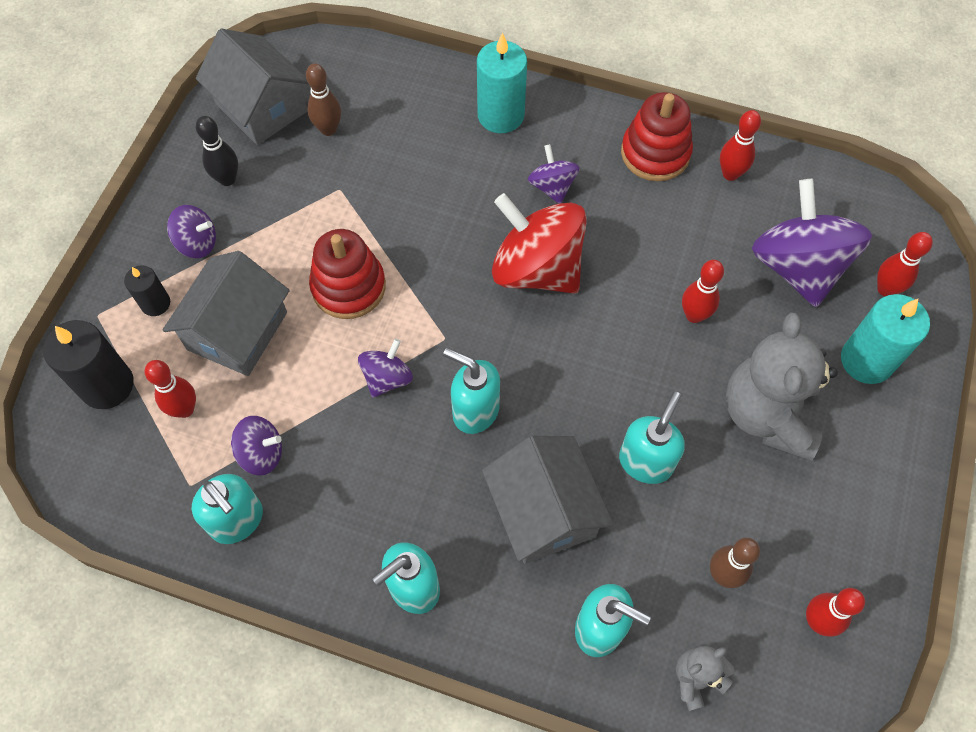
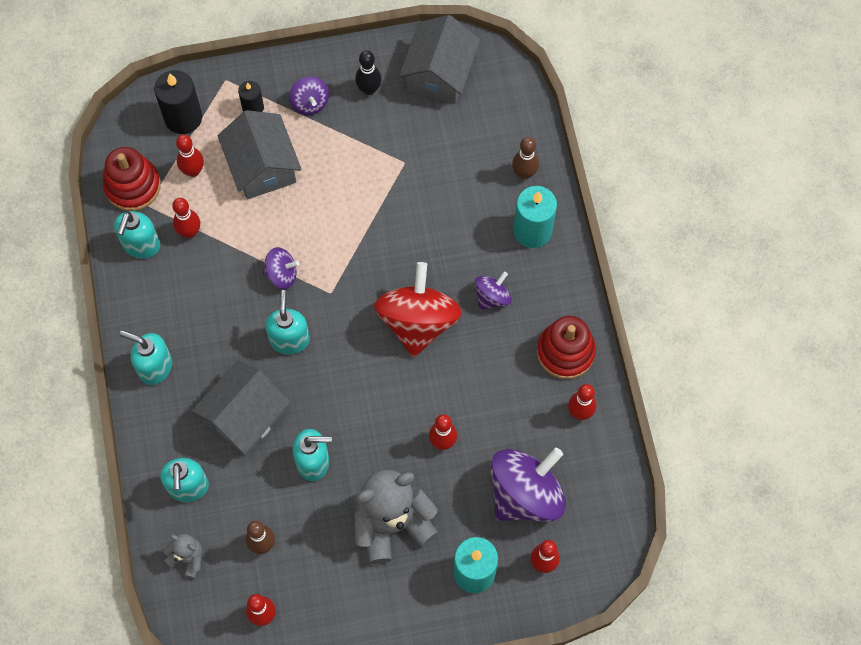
camera: 60 degrees right, 5 degrees up
(237, 331) = (262, 167): grey house -> grey house turned 75 degrees clockwise
(261, 453) = (190, 232): purple spinning top -> red bowling pin
(328, 129) = (448, 126): brown bowling pin -> brown bowling pin (524, 173)
(348, 287) = (333, 213): red stacking toy -> red stacking toy (133, 186)

